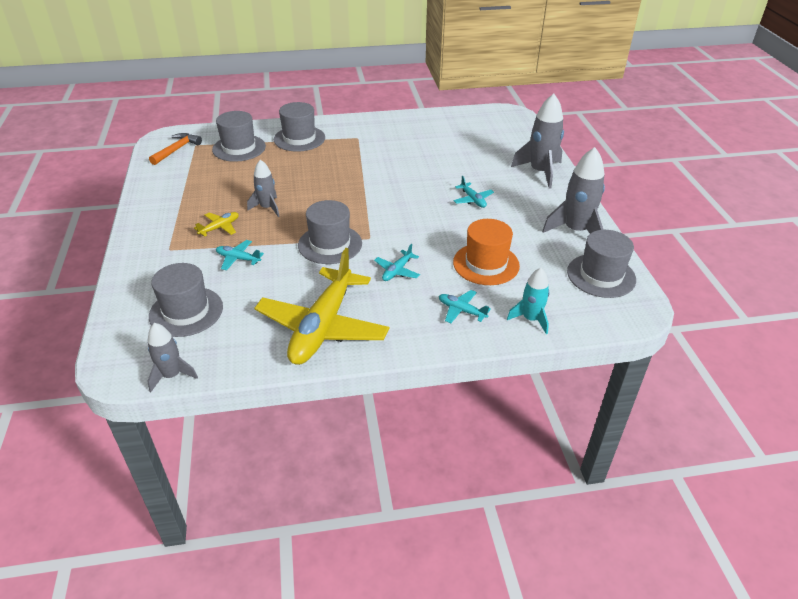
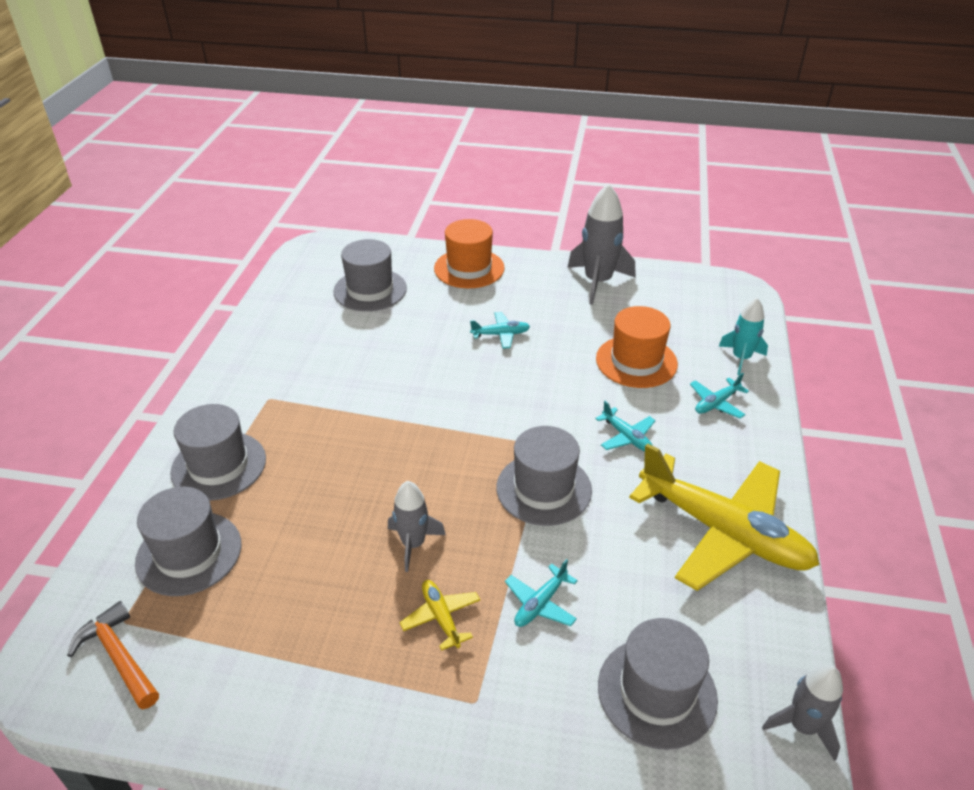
camera: 70 degrees left, 0 degrees up
(540, 172) = (469, 268): grey rocket -> orange hat
(601, 275) = (681, 292): grey hat -> grey hat (370, 290)

